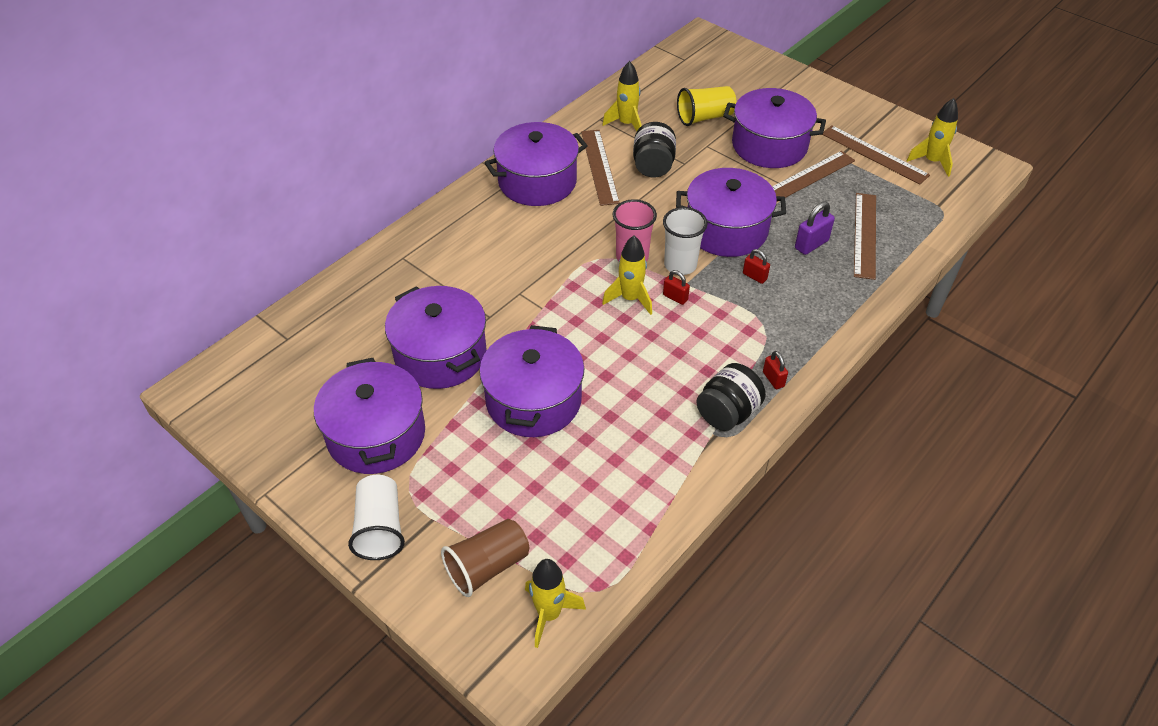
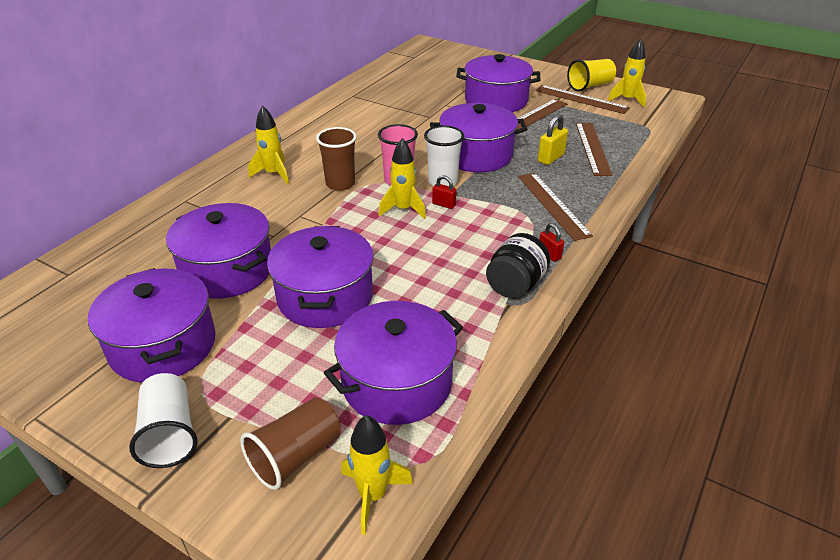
camera: 10 degrees left, 10 degrees down
(537, 181) = (305, 138): purple pot -> purple pot (397, 382)
(568, 254) = (340, 183): none -> brown cup
(599, 166) = (358, 124): brown ruler -> brown ruler (553, 205)
(626, 124) = (375, 97): yellow rocket -> yellow rocket (273, 174)
(653, 166) = (403, 120): black jar -> none
(704, 117) = (439, 88): yellow cup -> yellow cup (590, 86)
(754, 276) = (509, 183): red padlock -> none
(811, 244) = (551, 158): purple padlock -> yellow padlock

